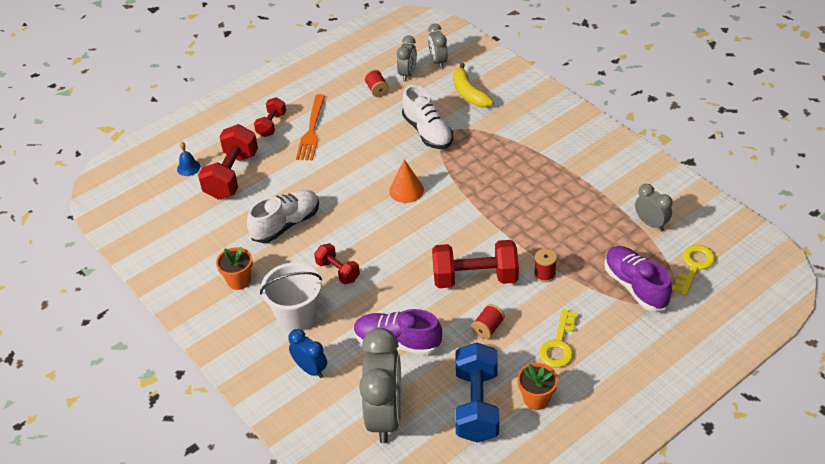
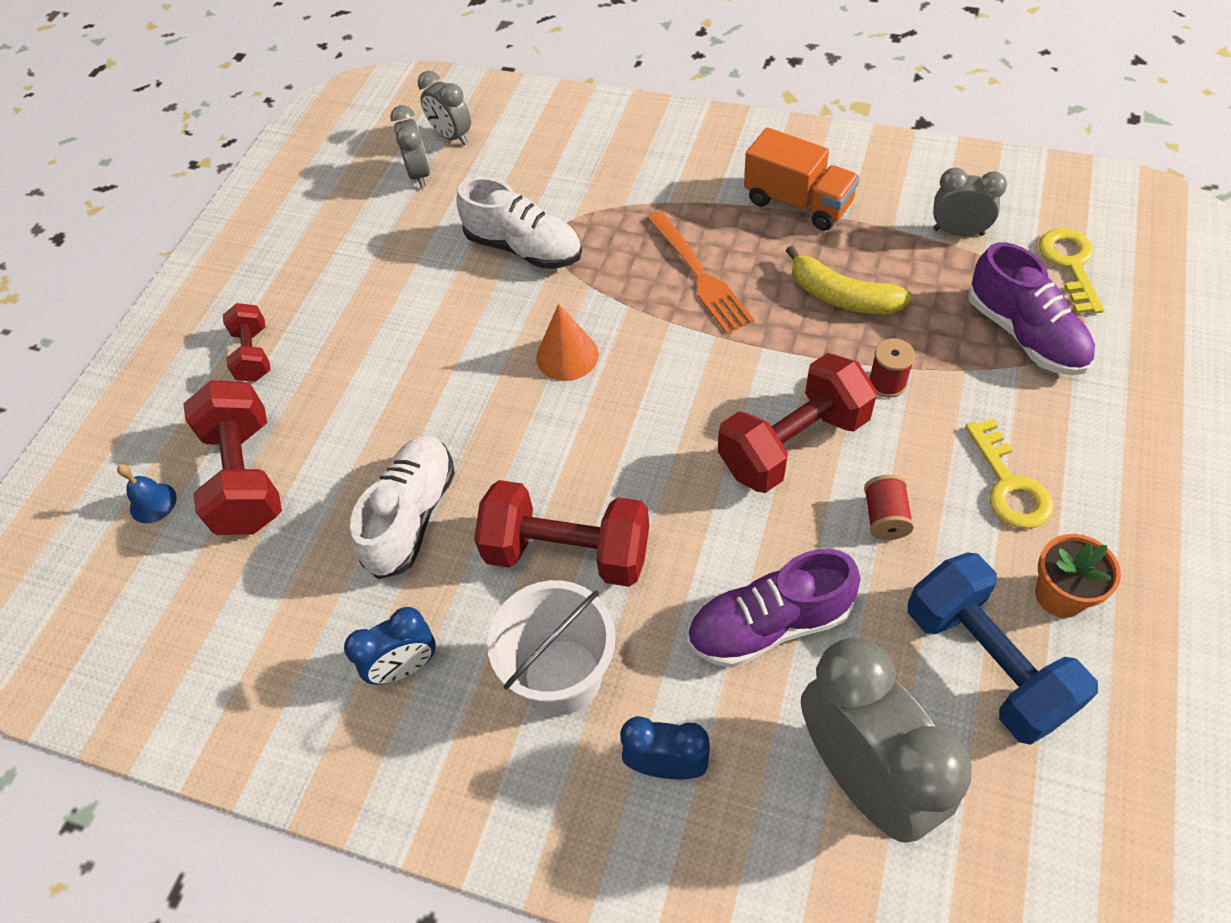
camera: 30 degrees left, 10 degrees up
(239, 280) = (405, 667): orange flower pot -> blue clock
(311, 131) = (332, 333): orange fork -> orange fork (700, 275)
(338, 271) = (567, 552): red dumbbell -> red dumbbell, size x1.76
(377, 90) = (390, 220): red spool -> none
(469, 93) = (539, 163): yellow banana -> yellow banana (842, 297)
(581, 171) = (798, 203): none -> orange truck
(635, 286) = (1025, 334): purple shoe -> purple shoe turned 150 degrees counterclockwise

